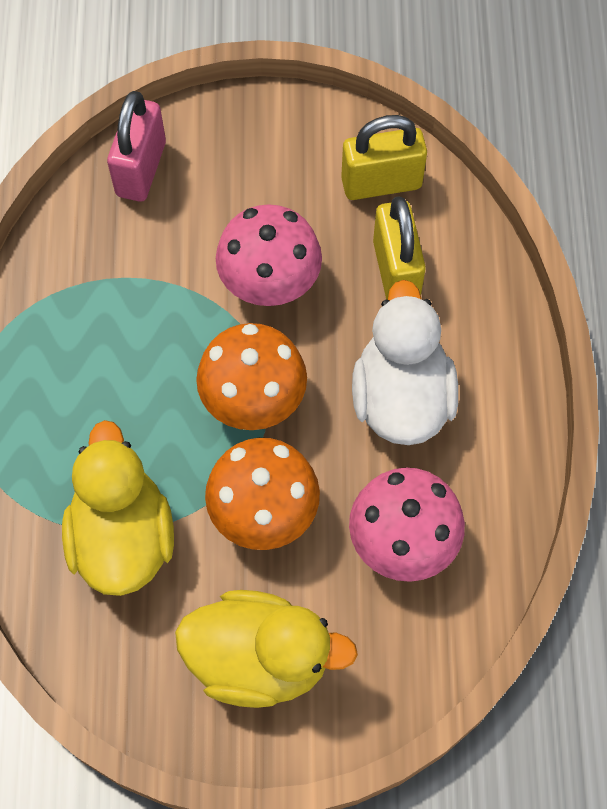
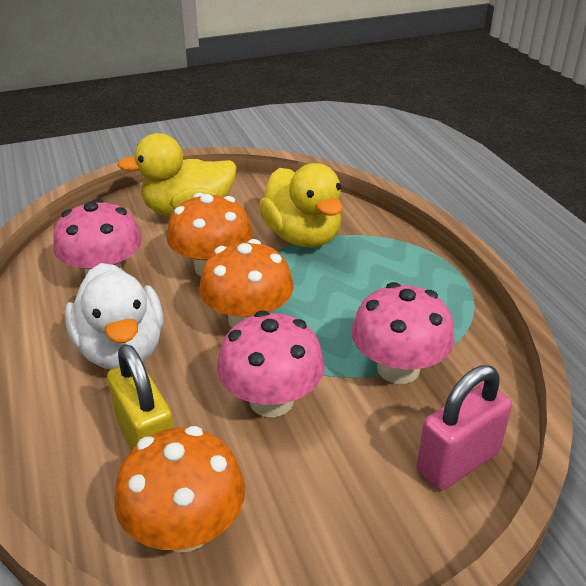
camera: 160 degrees right, 30 degrees down
(131, 279) = (398, 368): none -> pink mushroom
(141, 169) = (457, 462): pink padlock -> pink padlock turned 60 degrees clockwise
(381, 183) = (185, 528): yellow padlock -> orange mushroom

